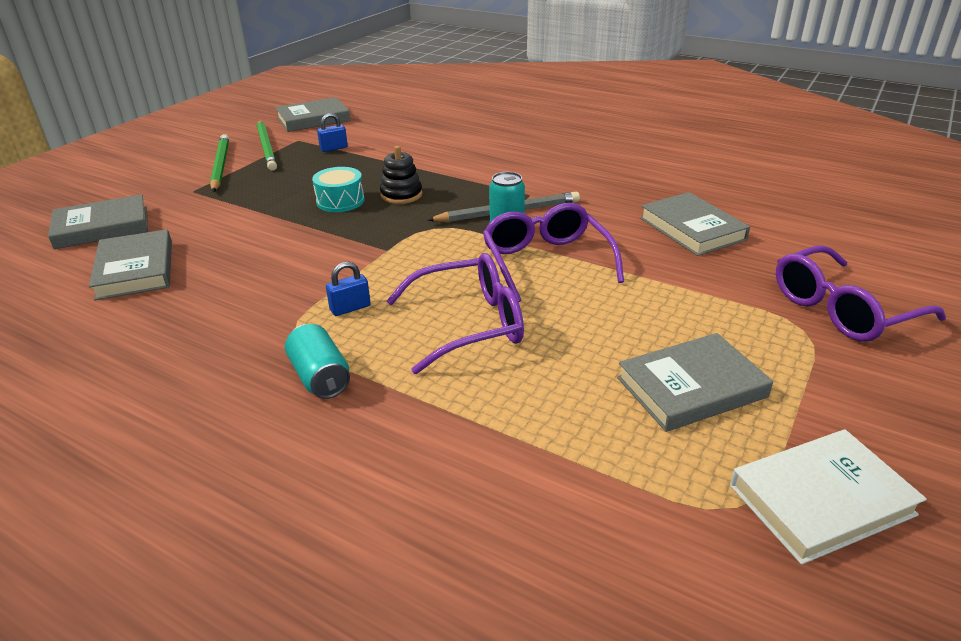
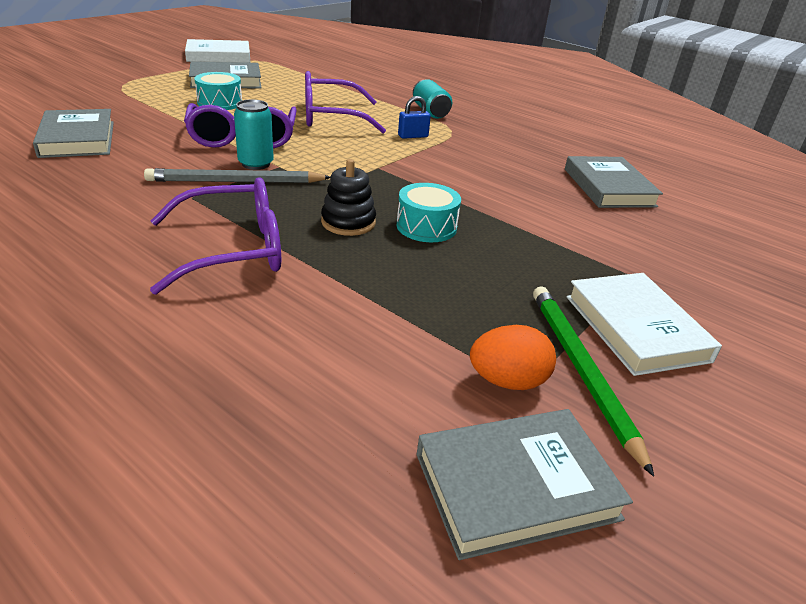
camera: 175 degrees left, 0 degrees up
(102, 227) = (697, 238): grey book -> none
(220, 165) = (636, 328): green pencil -> white book
(306, 140) = (507, 381): none -> orange egg
(334, 148) = (446, 341): blue padlock -> none
(634, 320) = (220, 103): none -> turquoise drum
(841, 309) = (77, 87): purple glasses -> purple glasses (234, 250)

